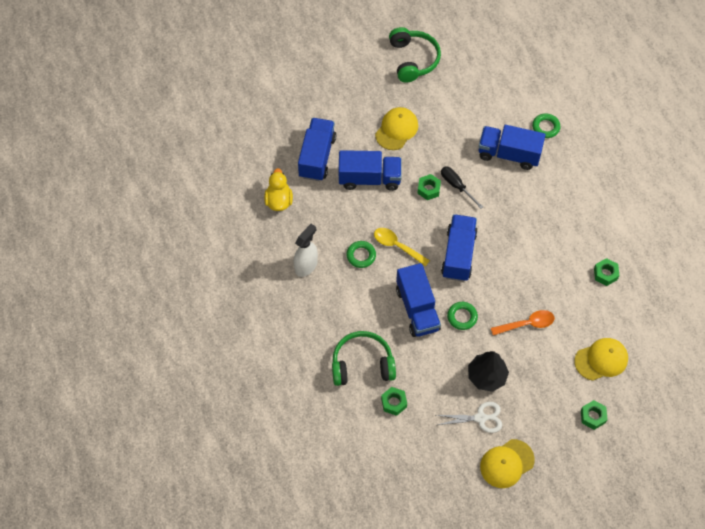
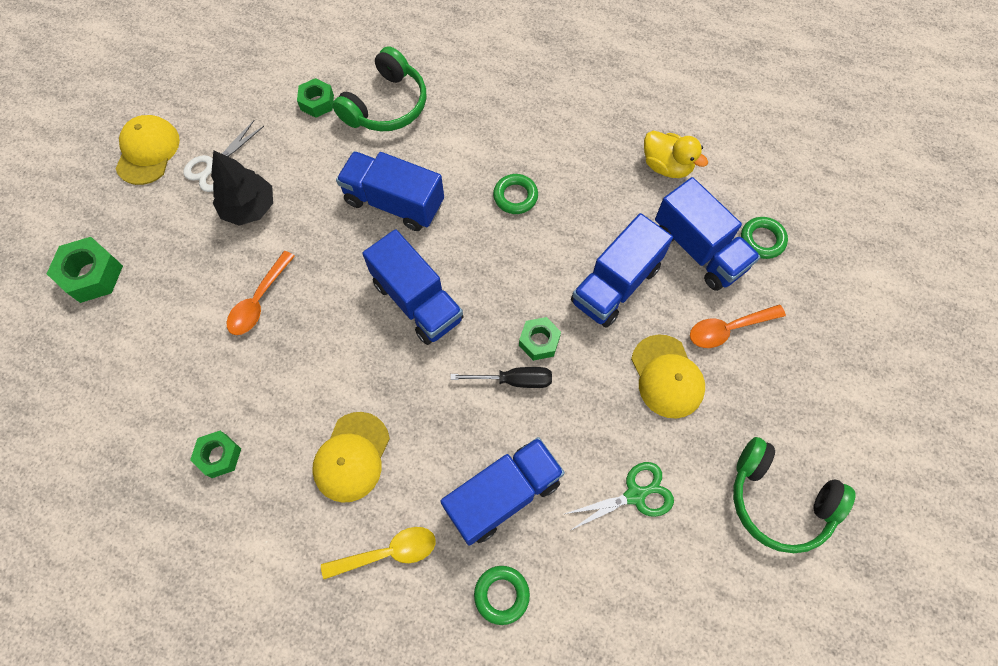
camera: 130 degrees right, 5 degrees up
(306, 266) = (553, 135): white spray bottle -> none
(350, 120) = (728, 329): none -> orange spoon
(397, 246) = (493, 243): yellow spoon -> yellow spoon (388, 552)
(461, 108) = (635, 495): none -> green scissors
(462, 317) = (338, 239): green ring -> green ring (762, 240)
(592, 416) = (92, 275): green nut -> green nut, size x1.52
(601, 360) = (133, 344): yellow cap -> yellow cap (352, 457)

